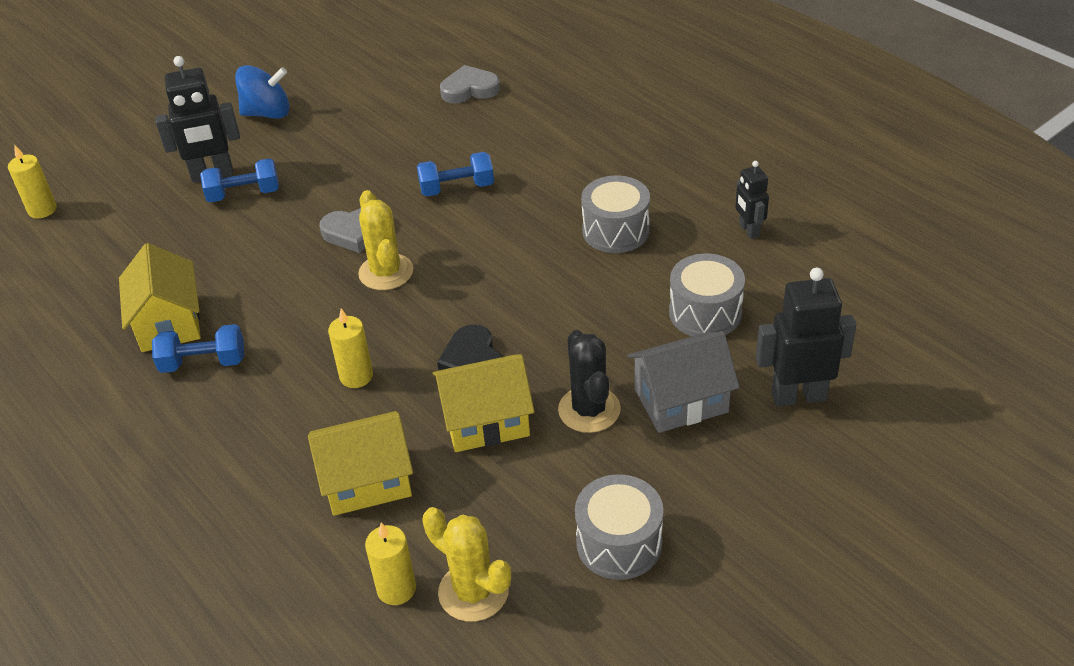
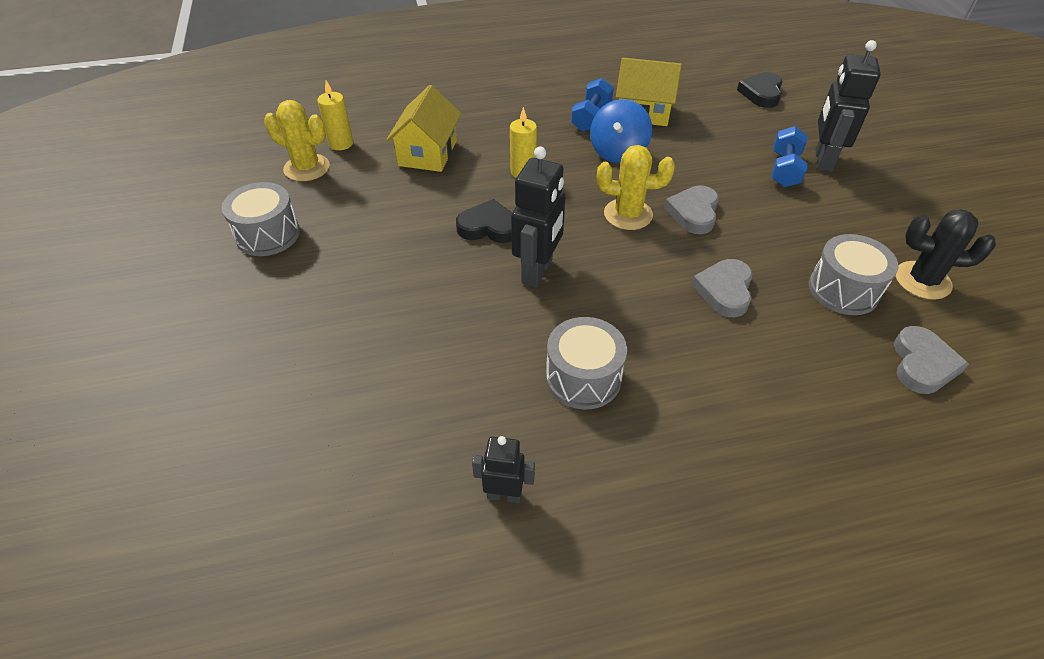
camera: 115 degrees right, 5 degrees up
(42, 210) = (813, 84): yellow candle -> none
(80, 242) = (761, 93): none -> black heart
(267, 113) = (918, 208): blue spinning top -> blue spinning top (618, 152)
(457, 188) = (724, 290): blue dumbbell -> grey heart
(473, 592) = (307, 168): yellow cactus -> yellow cactus turned 45 degrees clockwise
(486, 421) = (426, 214): yellow house -> none
(589, 410) = (385, 266): black cactus -> black cactus (922, 280)
(681, 400) = (342, 320): grey house -> none
(705, 313) = (419, 387): grey drum -> grey drum (843, 290)
(798, 396) = (270, 398): black robot -> black robot (537, 271)

